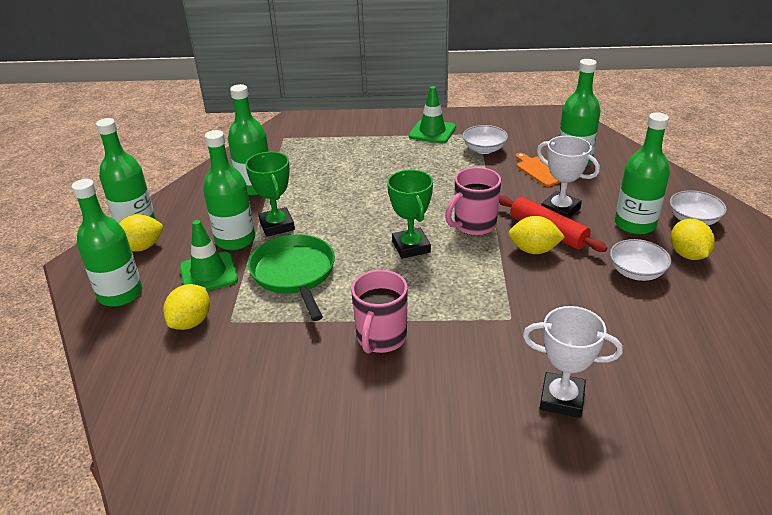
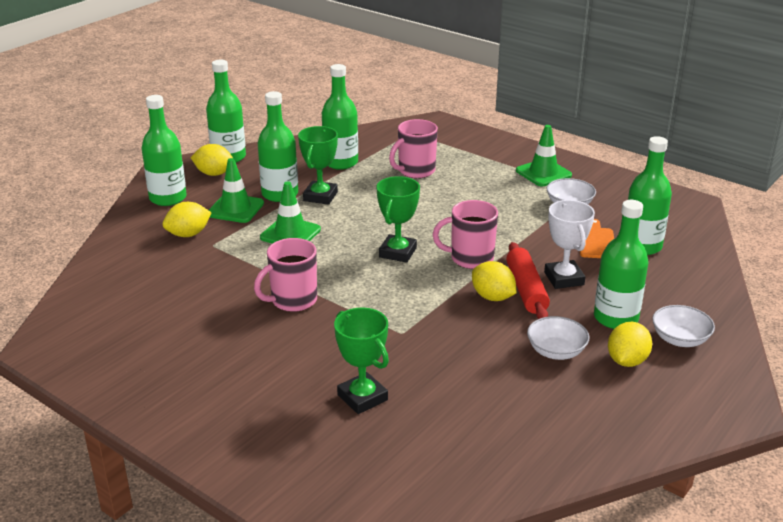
camera: 35 degrees right, 5 degrees down
(294, 273) = (290, 233): green pan -> green traffic cone
(331, 169) = (415, 171): none -> pink mug
(562, 399) = (362, 397): white trophy -> green trophy

